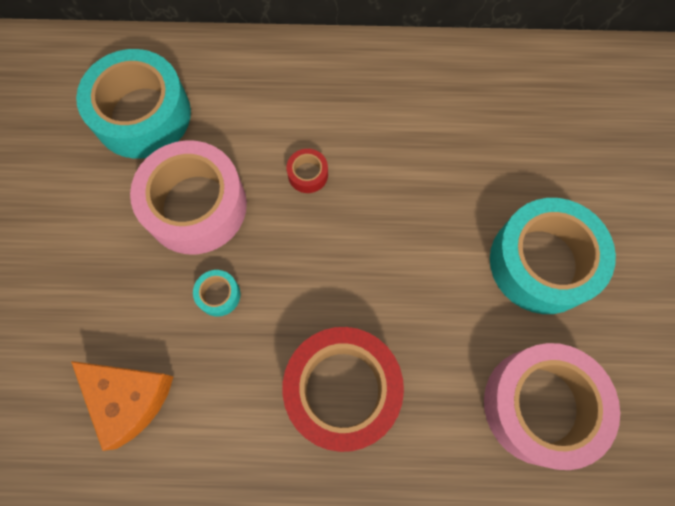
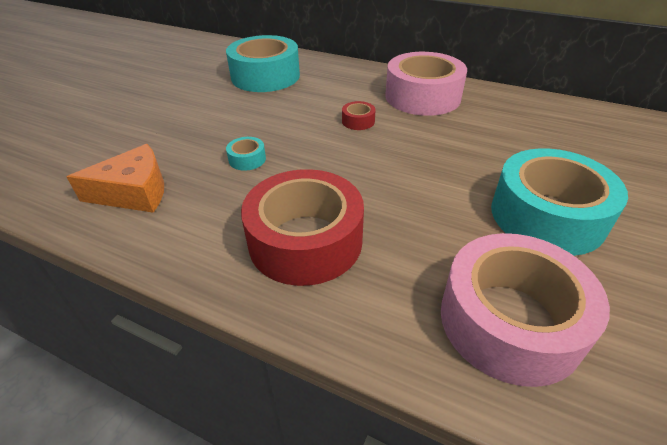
camera: 25 degrees right, 30 degrees down
(129, 398) = (134, 192): orange cheese -> orange cheese turned 75 degrees counterclockwise
(196, 206) = (267, 117): pink tape -> pink tape (422, 97)

